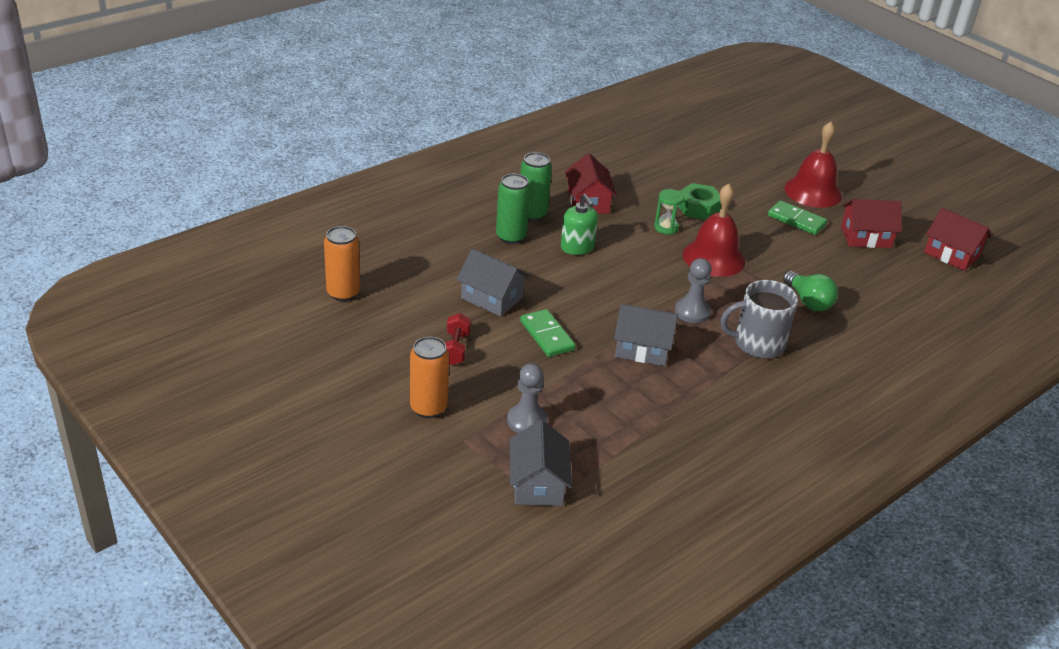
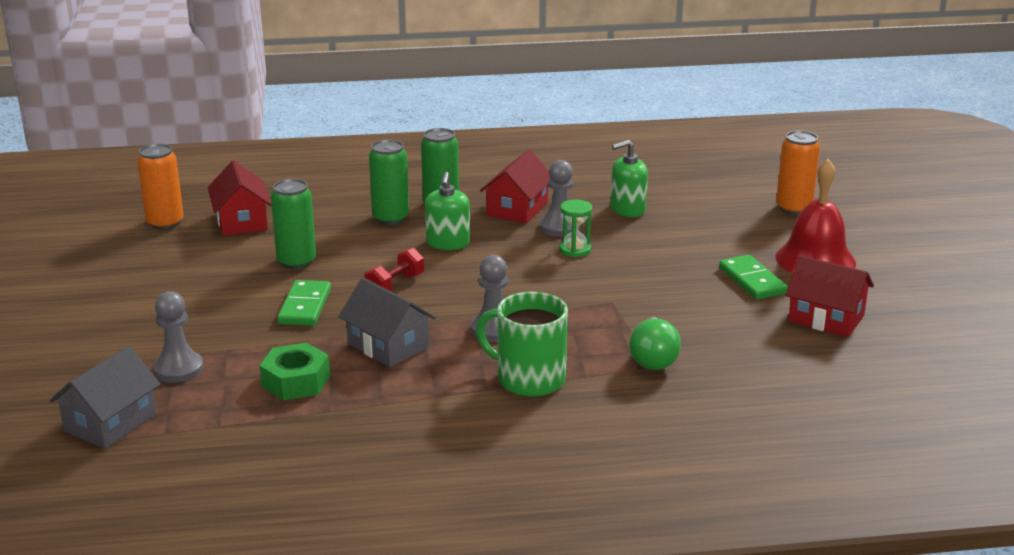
camera: 35 degrees right, 10 degrees down
(428, 408) = (105, 330): orange can -> orange can (793, 208)
(455, 349) = (200, 292): red dumbbell -> red dumbbell (395, 285)
(492, 298) = (296, 262): grey house -> green can
(634, 210) = (559, 227): none -> grey pawn
(659, 182) = (627, 209): none -> green soap dispenser
(698, 208) = (640, 242): green nut -> green nut (296, 381)
(713, 258) = (592, 289): red bell -> none
(757, 343) = (529, 379): grey mug -> green mug
(951, 254) = (930, 365): red house -> red house (241, 221)

